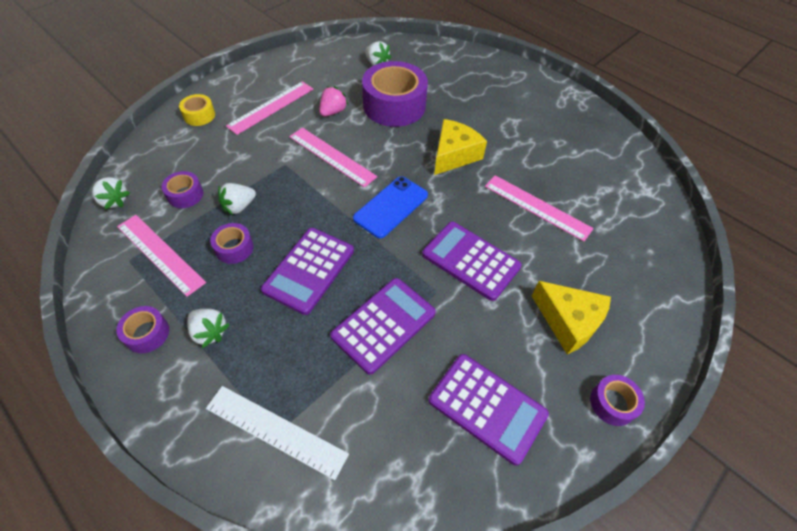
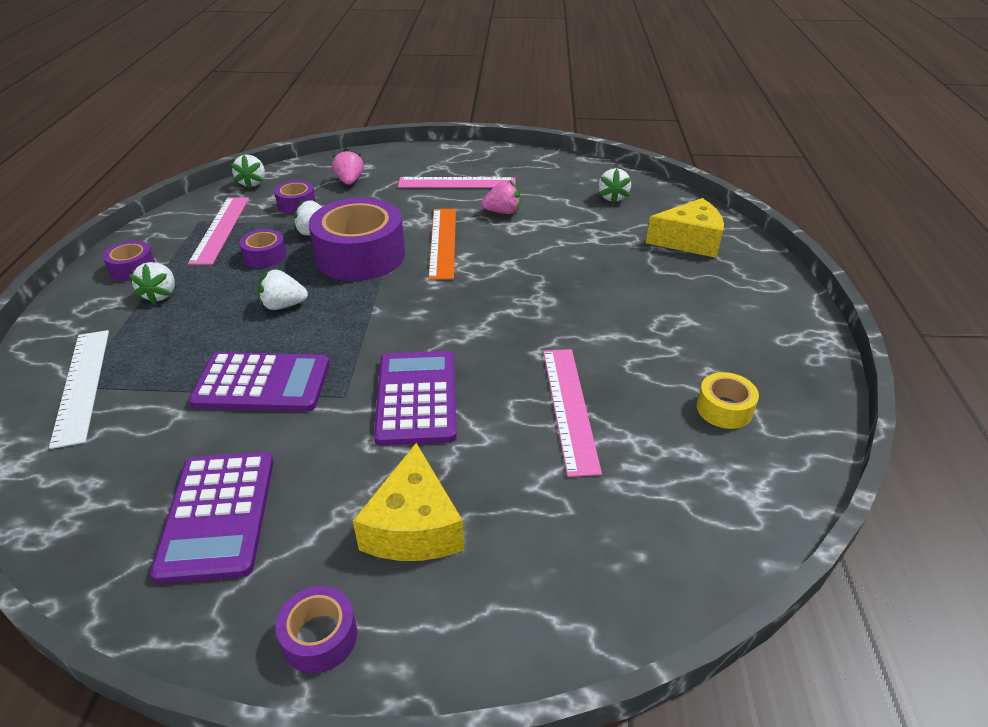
camera: 50 degrees right, 15 degrees down
(193, 151) = (349, 181): none -> pink strawberry
(199, 115) = (394, 162): yellow tape -> yellow tape (724, 409)
(309, 270) = (283, 305): purple calculator -> white strawberry
(332, 156) = (443, 242): pink ruler -> orange ruler
(391, 207) = (424, 308): blue phone -> none
(394, 105) = (570, 237): purple tape -> purple tape (360, 255)
(454, 155) = (559, 308): yellow cheese -> yellow cheese (689, 241)

